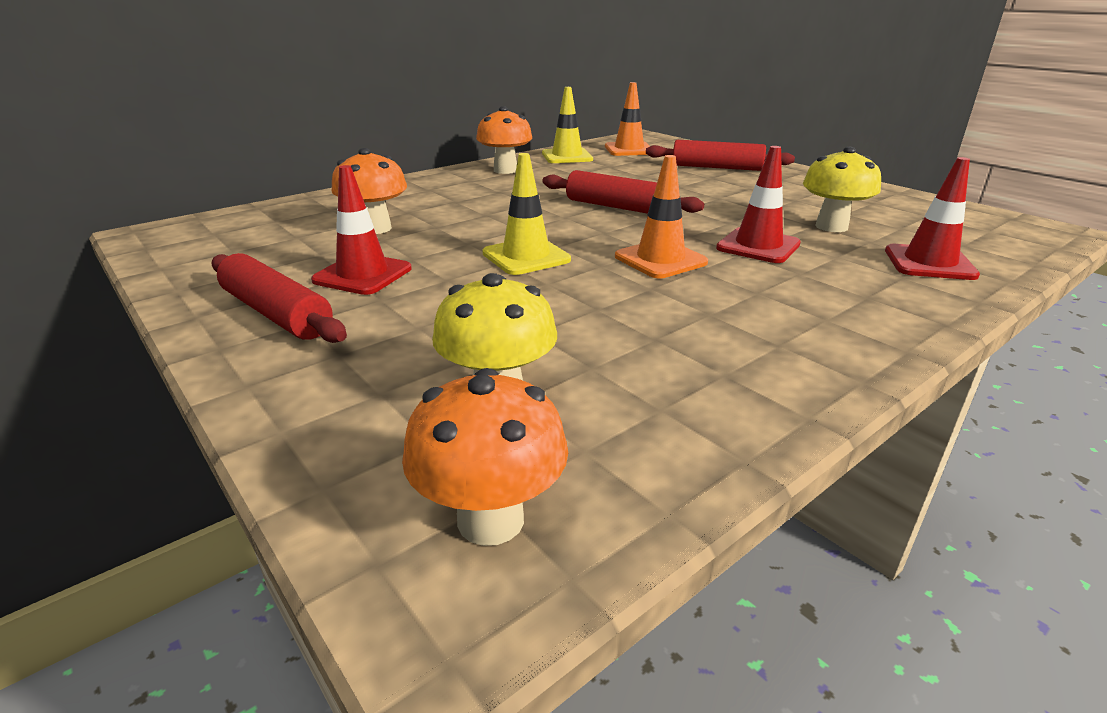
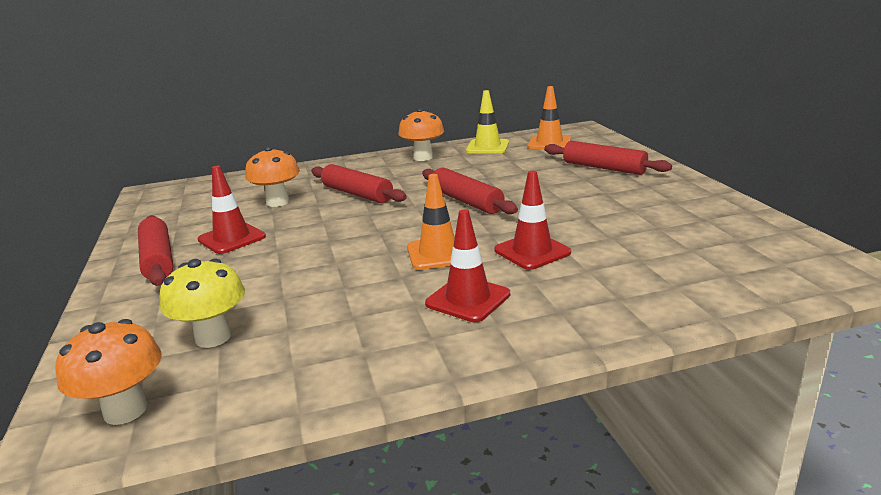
camera: 25 degrees right, 5 degrees down
(474, 211) = (357, 194): none -> red rolling pin
(526, 257) = (347, 238): yellow traffic cone -> none
(831, 226) = (624, 240): yellow mushroom -> none
(929, 263) = (663, 288): red traffic cone -> red traffic cone (468, 299)

